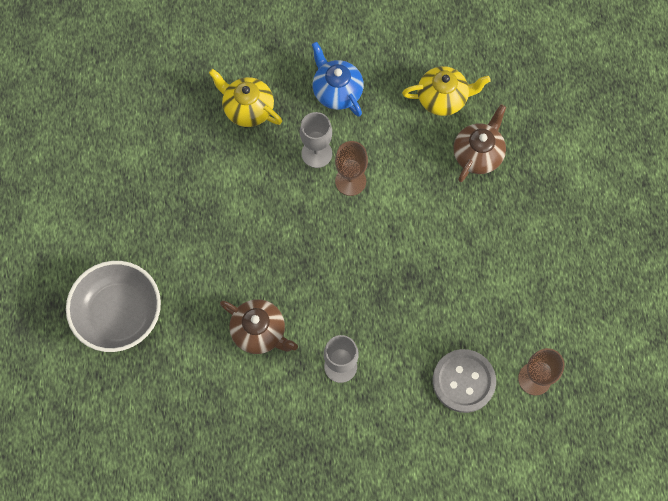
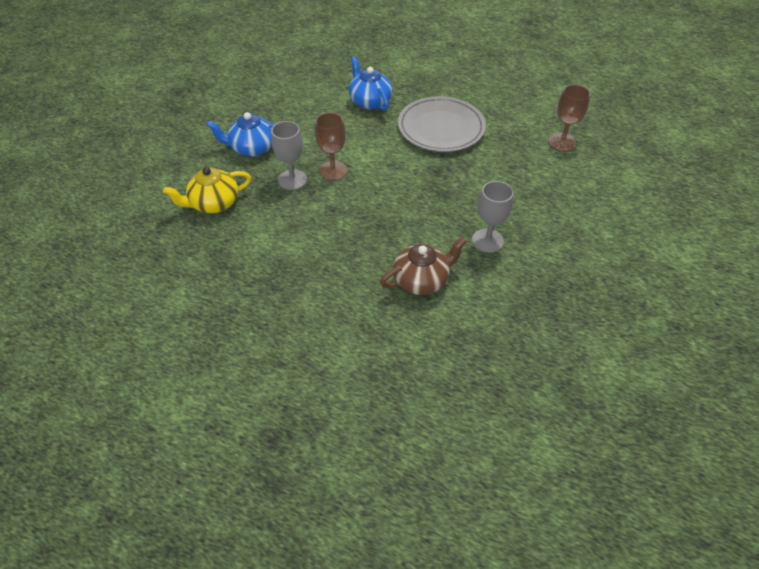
camera: 60 degrees left, 20 degrees down
(119, 313) = (327, 381): grey bowl -> none
(443, 98) = (312, 100): yellow teapot -> none
(463, 381) = (543, 177): grey button -> none
(478, 154) = (369, 101): brown teapot -> blue teapot
(479, 246) = (441, 128): none -> grey plate

